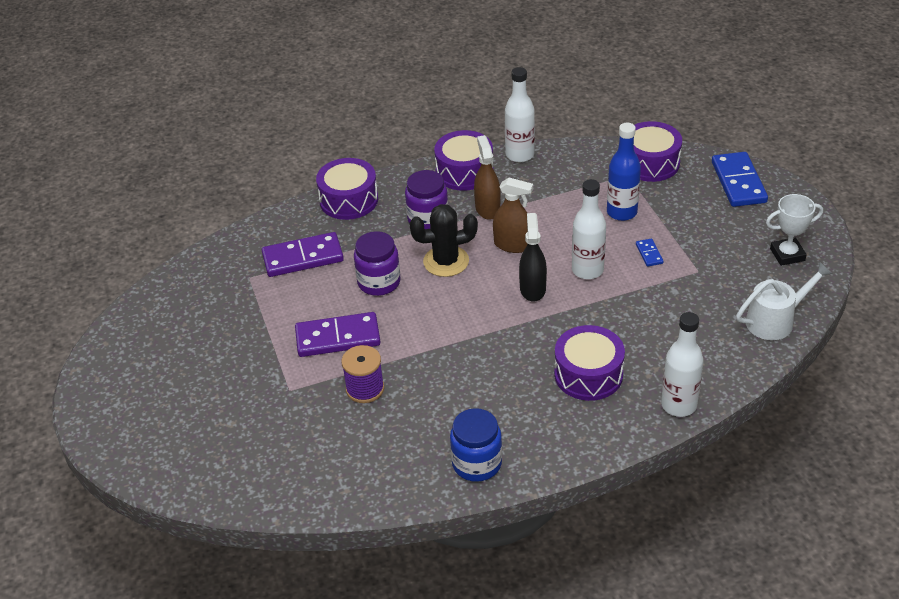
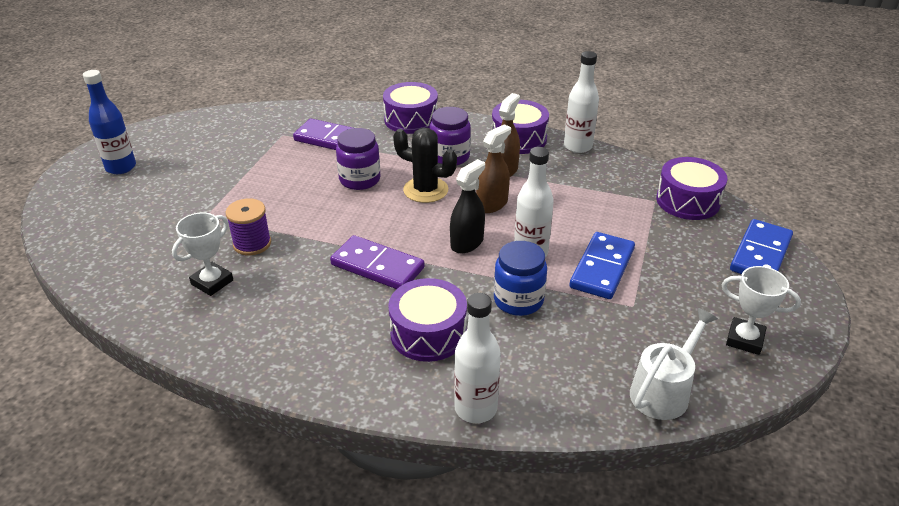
camera: 35 degrees right, 5 degrees down
(338, 338) = (282, 200): purple domino -> purple domino (377, 266)
(377, 438) = (212, 282): none -> white trophy
(477, 463) = (251, 346): blue jar -> blue jar (518, 300)
(513, 245) = (492, 204): brown spray bottle -> brown spray bottle turned 105 degrees counterclockwise
(621, 212) = (615, 225): blue bottle -> blue bottle (121, 167)
(649, 254) = (602, 268): blue domino -> blue domino, size x2.21
(775, 320) = (663, 391): white watering can -> white watering can turned 60 degrees counterclockwise

